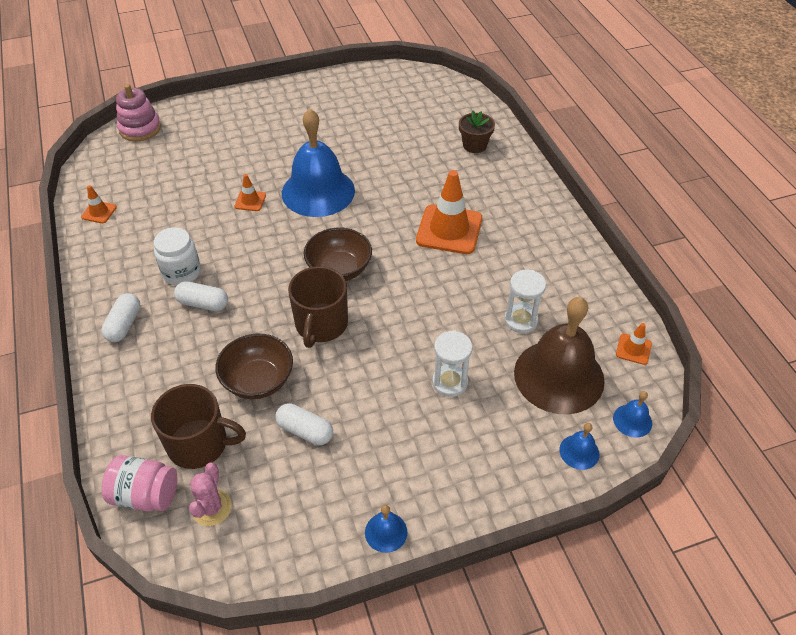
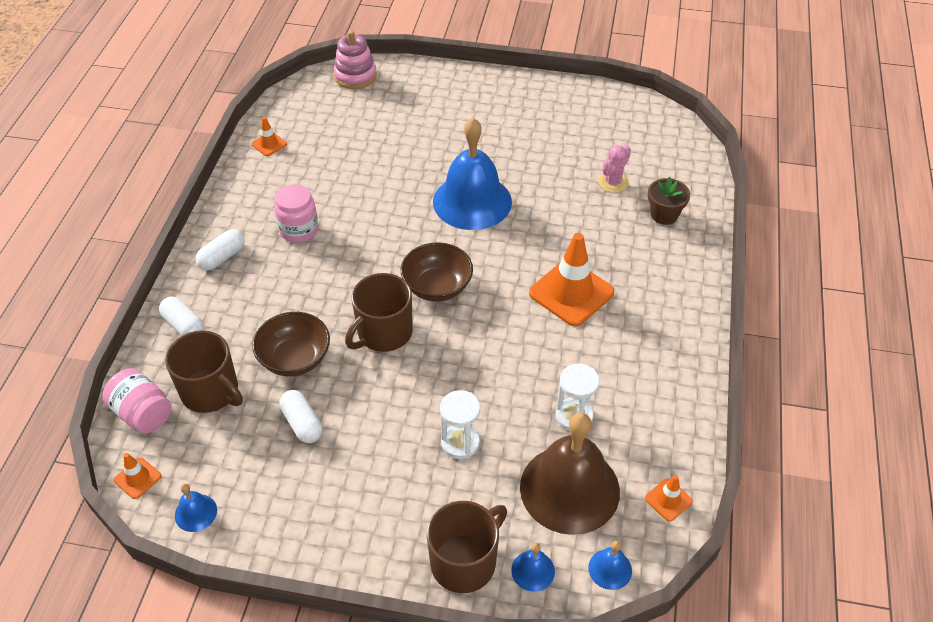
camera: 30 degrees right, 0 degrees up
(181, 272) = (299, 230): white jar -> pink jar
(203, 304) = (297, 267): white capsule -> white capsule (184, 325)
(211, 508) = (184, 451): pink cactus -> pink cactus (613, 182)
(250, 201) = (404, 185): orange traffic cone -> orange traffic cone (137, 478)
(386, 532) = (306, 547): blue bell -> blue bell (196, 512)
(523, 473) = (465, 561): none -> brown mug

